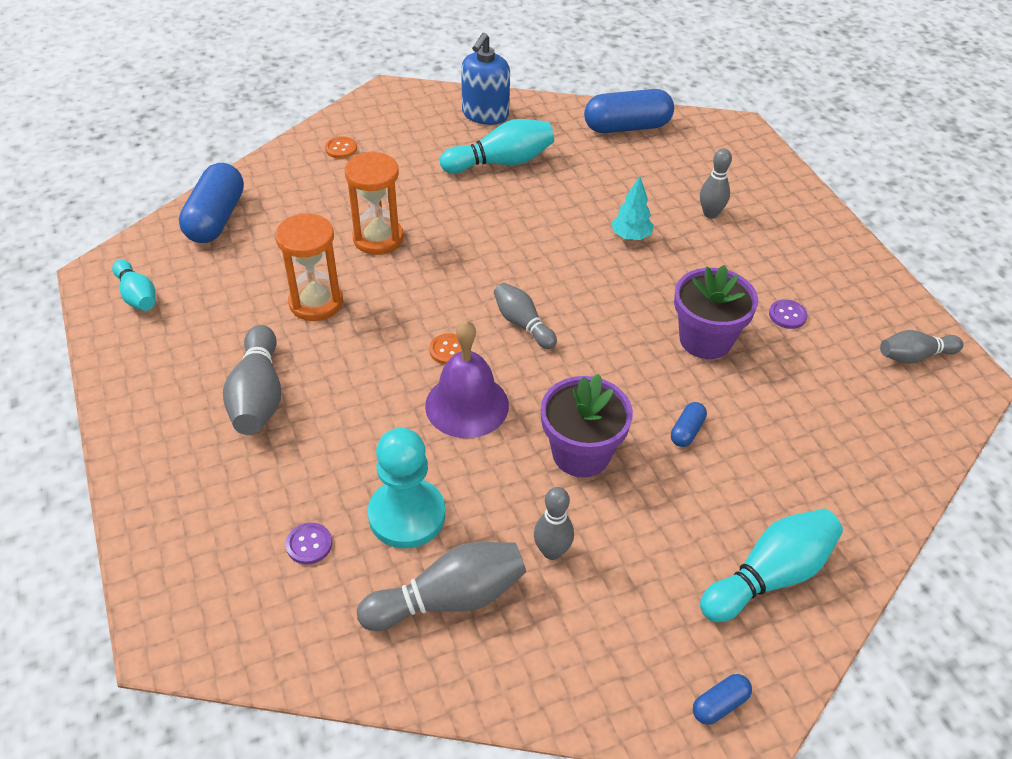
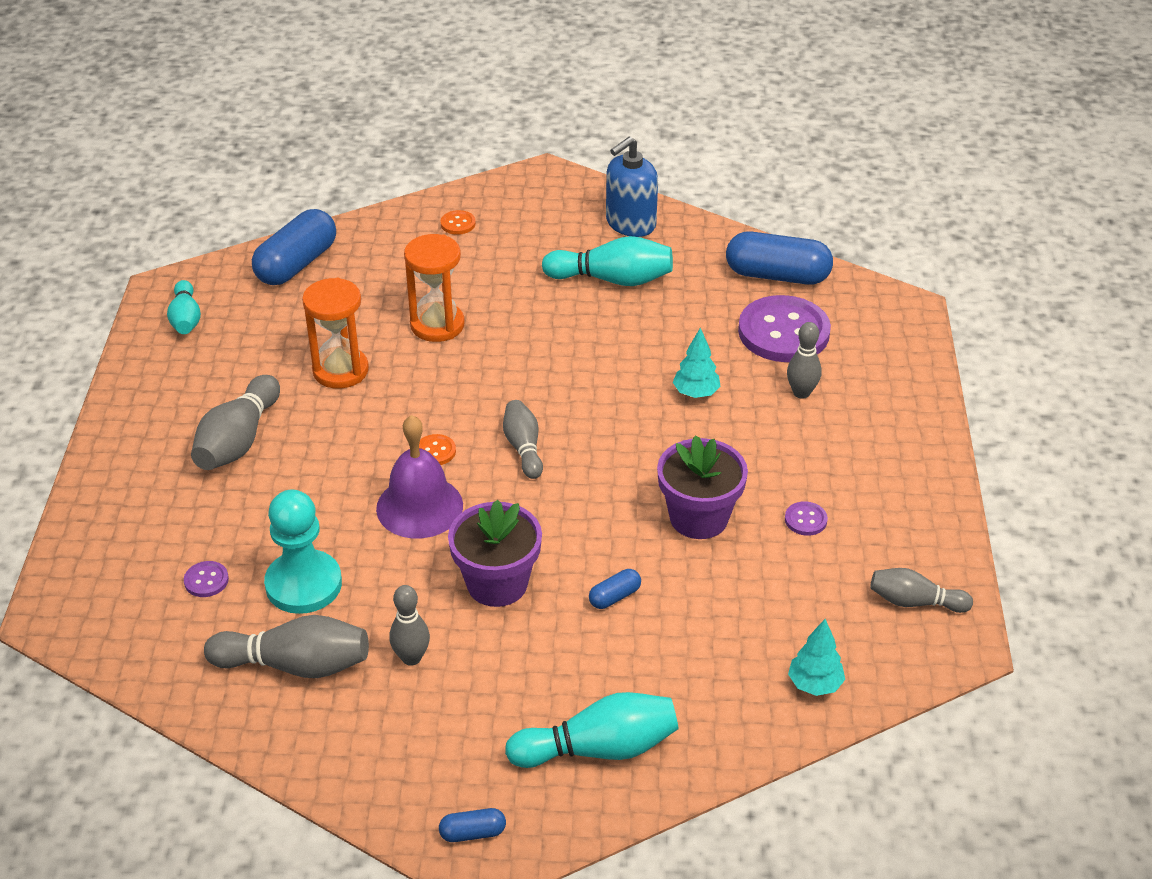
camera: 25 degrees right, 5 degrees down
(663, 170) = (783, 332): none -> purple button
(894, 452) = (815, 684): none -> turquoise tree

